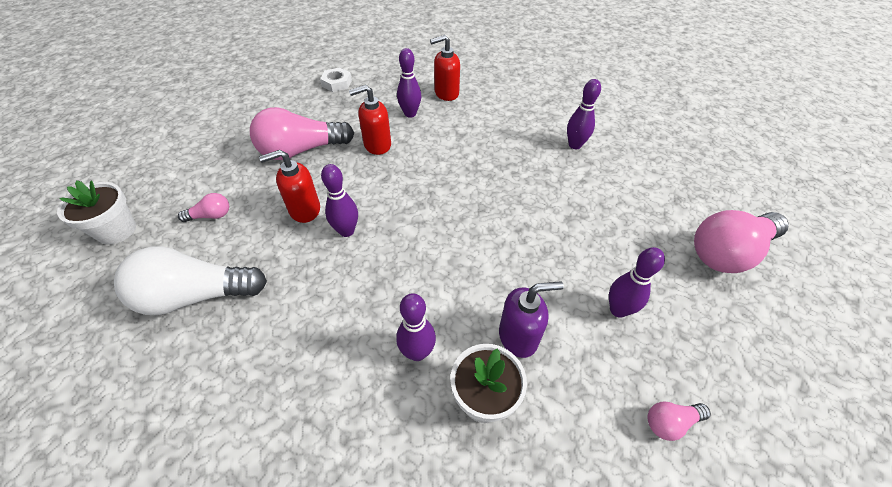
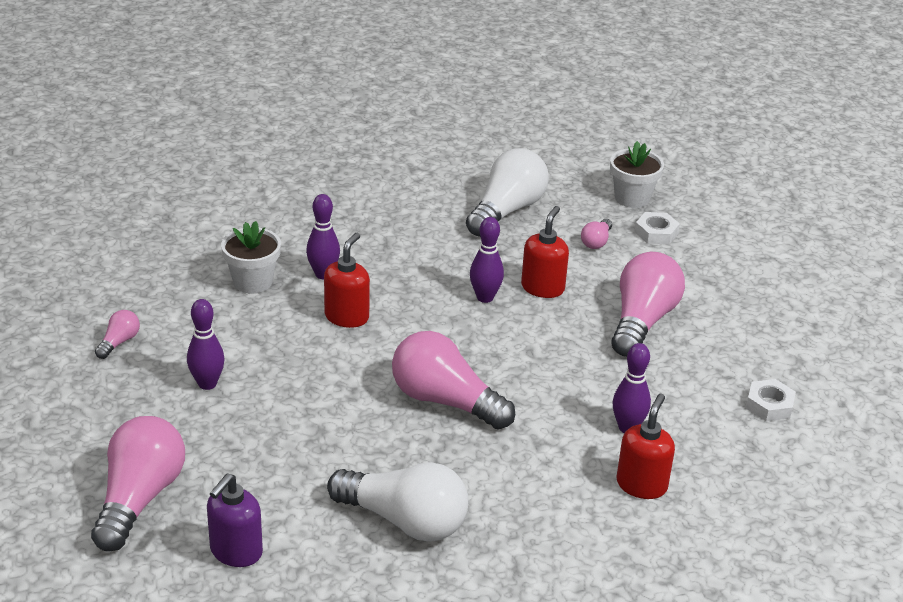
camera: 130 degrees right, 15 degrees down
(172, 193) = (656, 233): none -> white nut
(377, 145) = (592, 372): red soap dispenser -> red soap dispenser (347, 317)
(474, 184) = (445, 401): none -> pink light bulb
(518, 336) = (266, 322): purple soap dispenser -> purple soap dispenser (236, 551)
(574, 145) = (404, 521): purple bowling pin -> white light bulb

